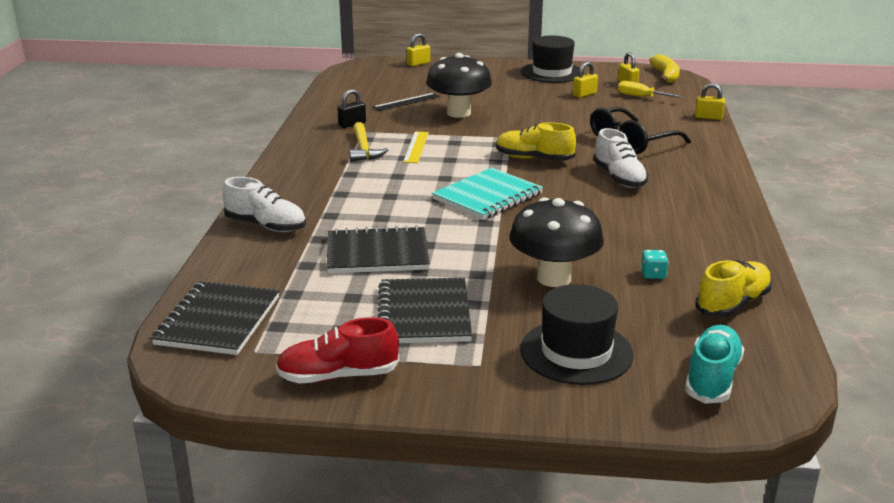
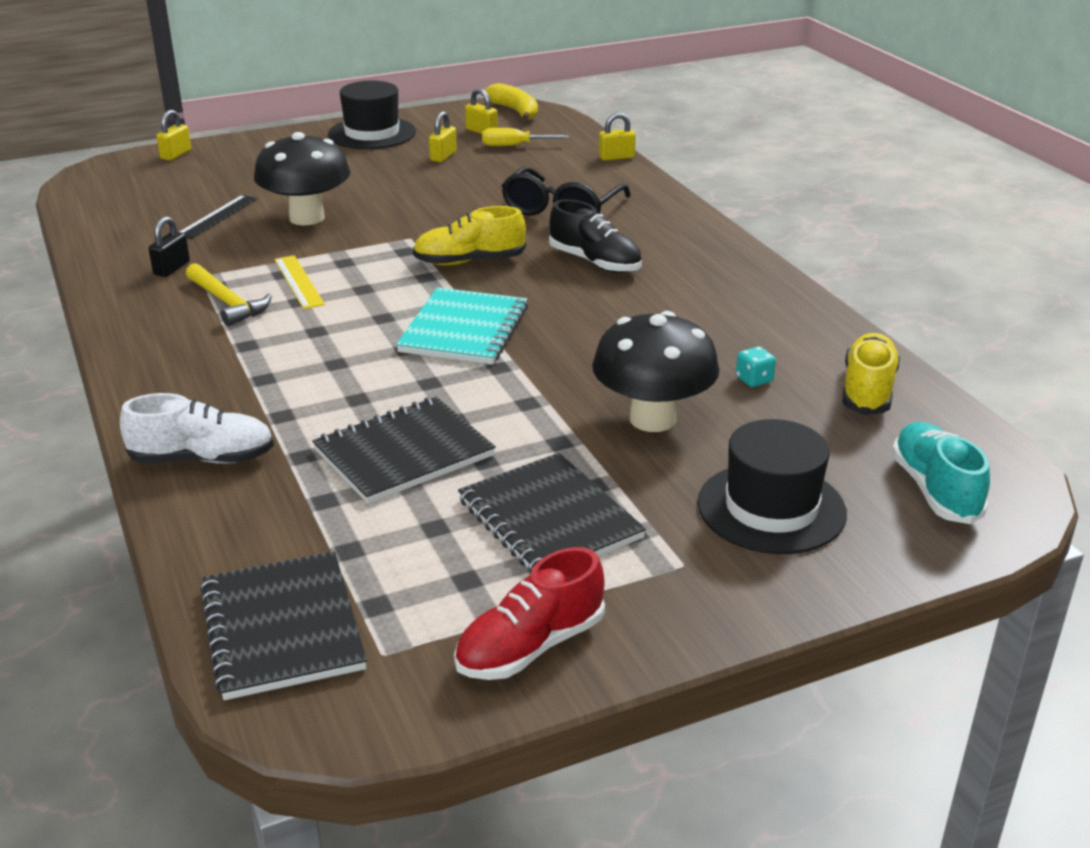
camera: 30 degrees left, 5 degrees up
(619, 178) = (595, 262): white shoe -> black shoe

